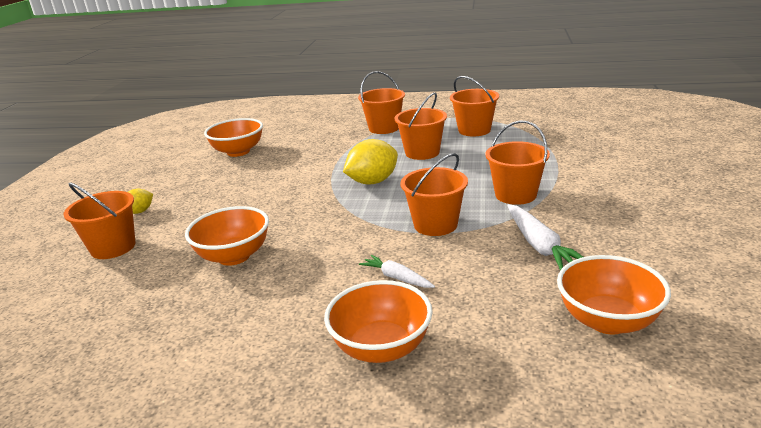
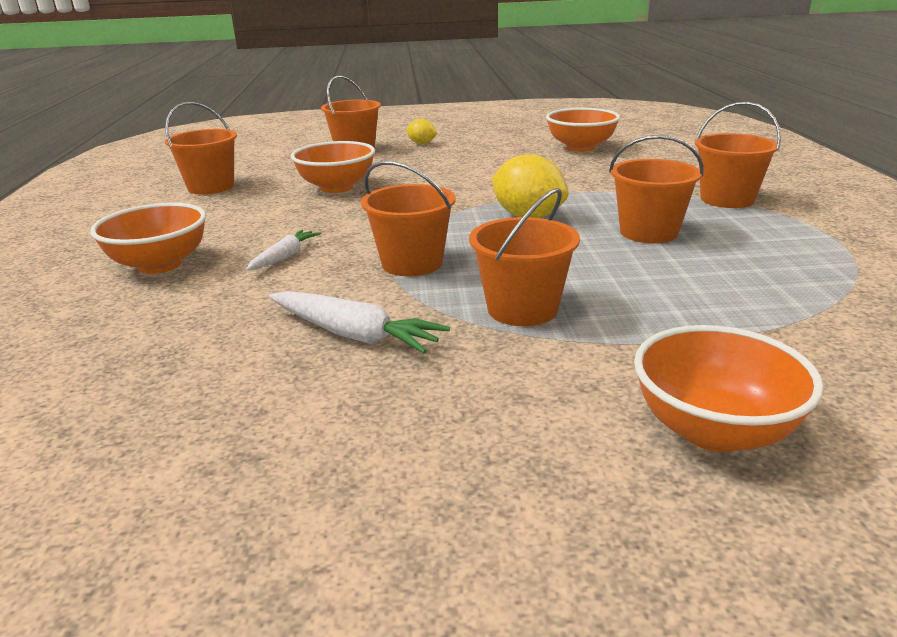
camera: 75 degrees right, 0 degrees up
(474, 130) = (785, 259): orange bucket -> orange bucket (211, 187)
(540, 246) = (355, 335): white carrot -> white carrot turned 120 degrees counterclockwise
(607, 321) = (151, 387): orange bowl -> orange bowl (714, 430)

